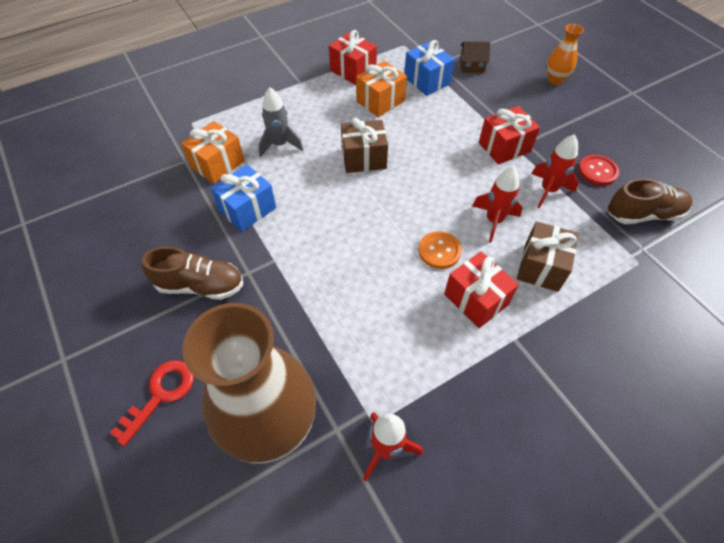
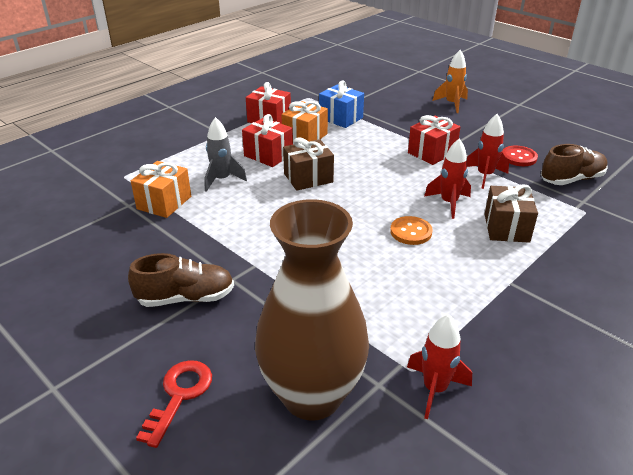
camera: 15 degrees left, 20 degrees down
(247, 209) = (210, 231): blue gift -> none
(472, 66) = (376, 103): brown house -> none
(476, 299) = (461, 260): red gift -> red gift (268, 155)
(555, 80) = (452, 104): orange vase -> orange rocket

